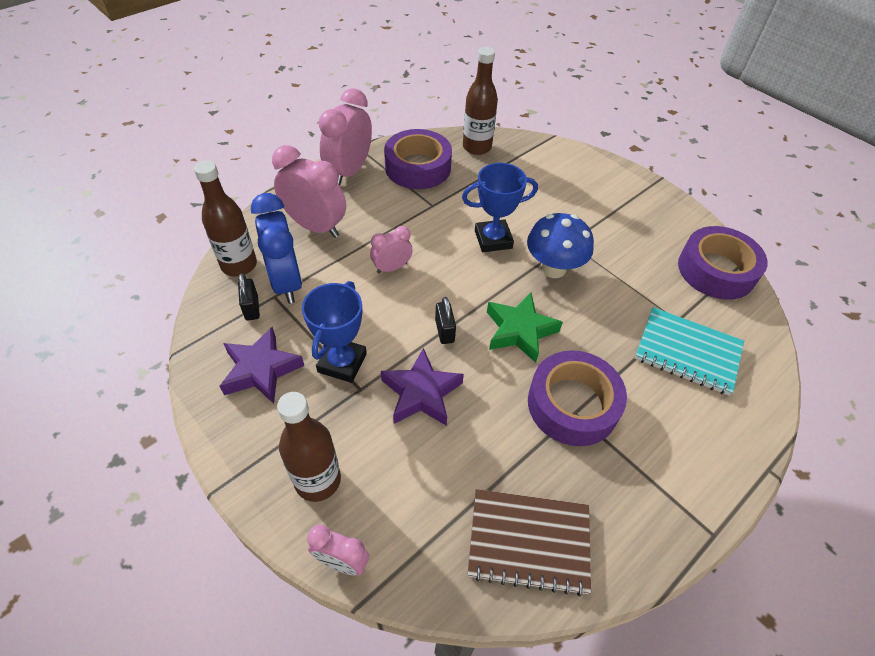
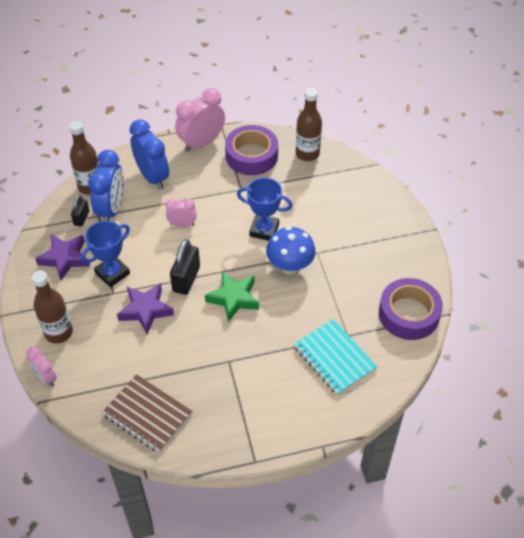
camera: 30 degrees right, 0 degrees up
(315, 227) = (152, 177): pink clock -> blue clock
(444, 331) = (186, 279): black padlock -> black padlock, size x1.68
(572, 404) = (231, 356): purple tape -> none

